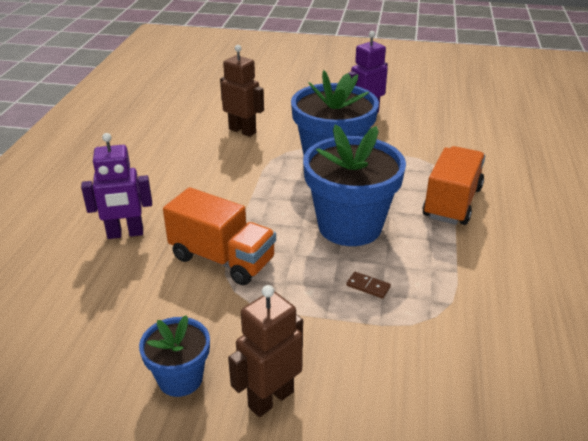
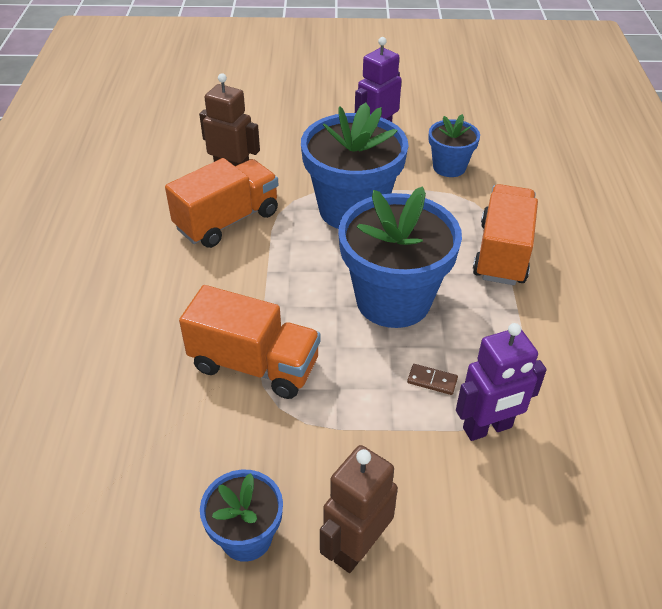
camera: 10 degrees left, 10 degrees up
(125, 234) = (126, 343): purple robot -> purple robot (487, 428)
(229, 160) = (227, 221): none -> orange truck
(421, 140) = (449, 167): none -> blue flower pot

